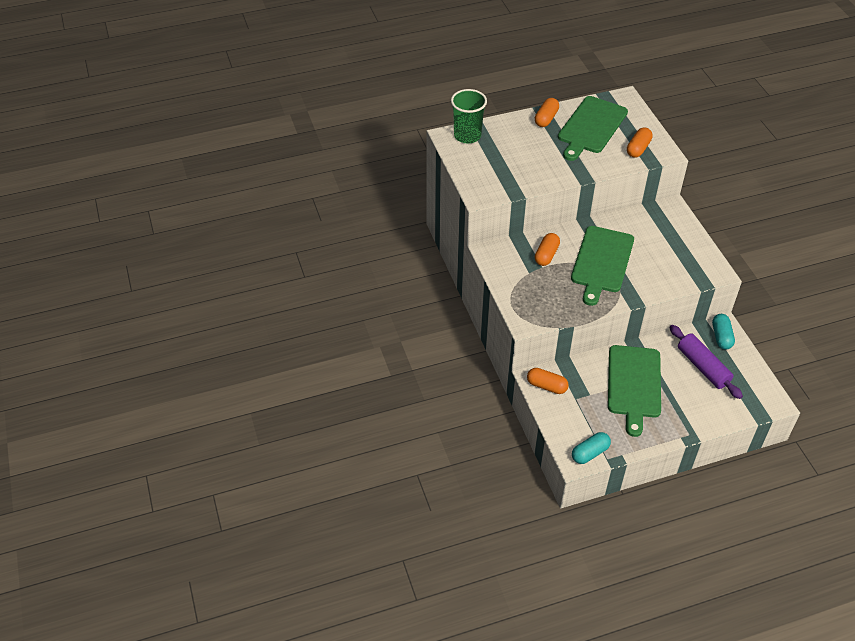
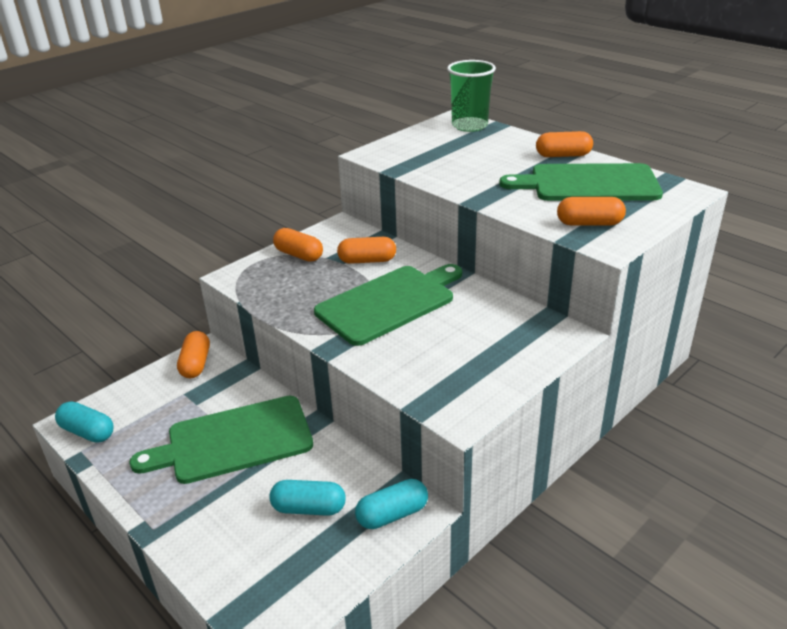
camera: 65 degrees right, 15 degrees down
(517, 284) = (299, 255): none -> orange capsule
(601, 262) = (389, 303): green cutting board -> green cutting board turned 150 degrees clockwise
(703, 367) = (309, 508): purple rolling pin -> turquoise capsule

